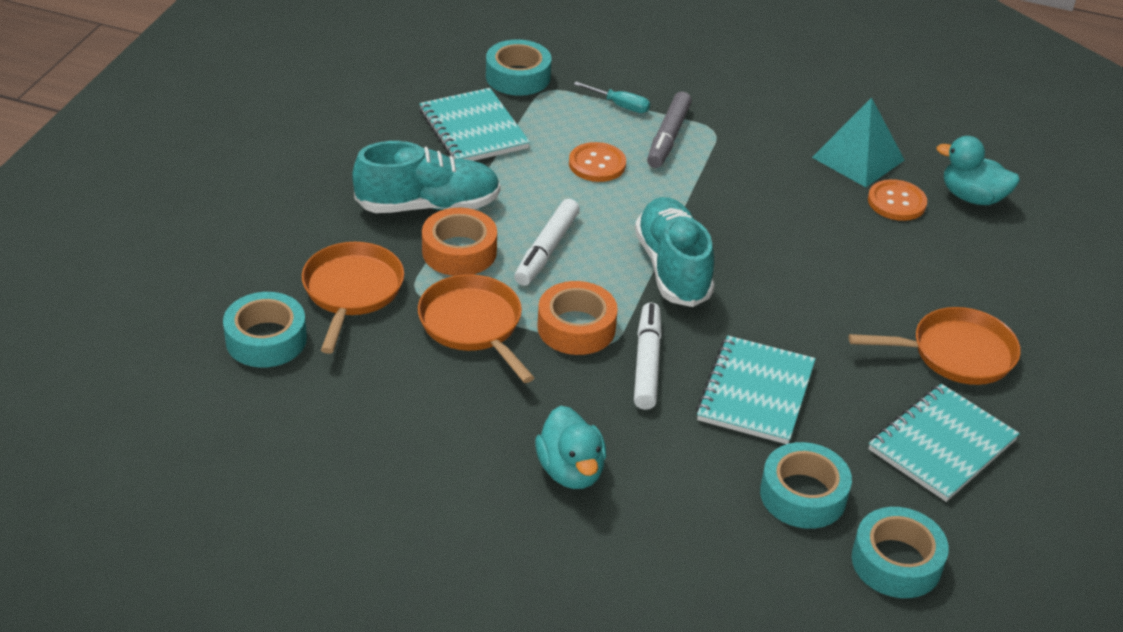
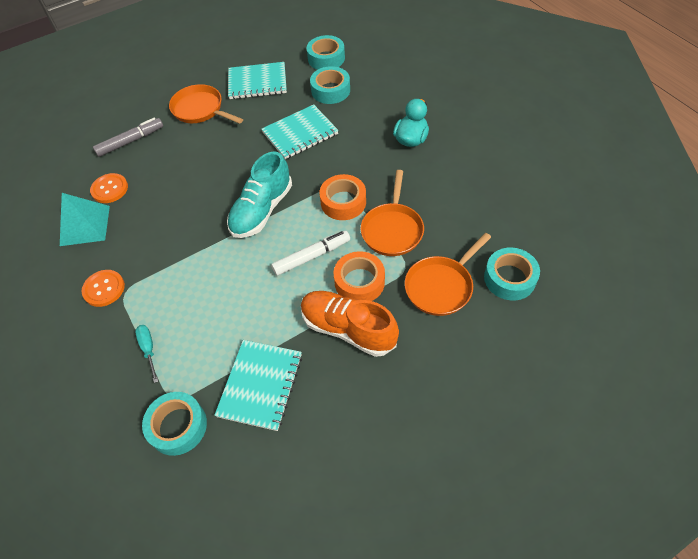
camera: 135 degrees left, 15 degrees up
(428, 205) = (348, 329): turquoise shoe -> orange shoe
(597, 164) = (219, 304): orange button -> orange button (104, 289)
(647, 363) = (330, 168): white marker -> none
(668, 137) = (156, 302): grey marker -> grey marker (131, 141)
(972, 197) = (74, 172): turquoise duck -> none

